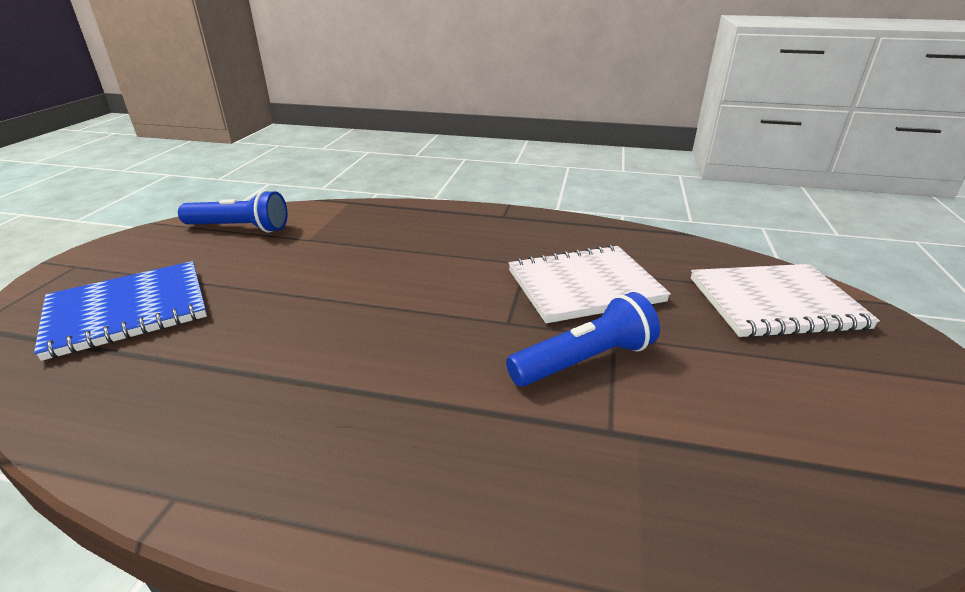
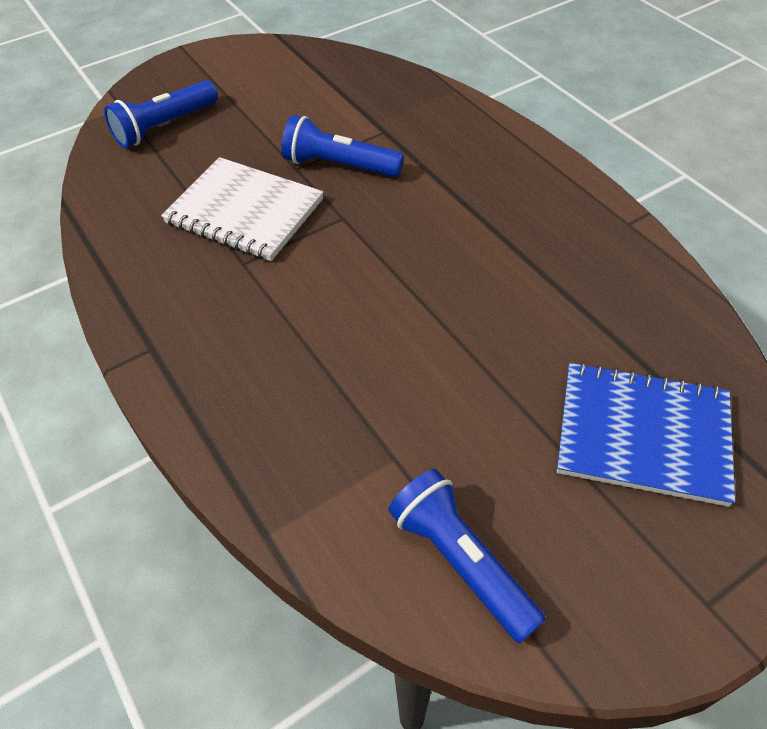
camera: 135 degrees left, 20 degrees up
(775, 303) = (164, 126): white notebook -> blue flashlight

